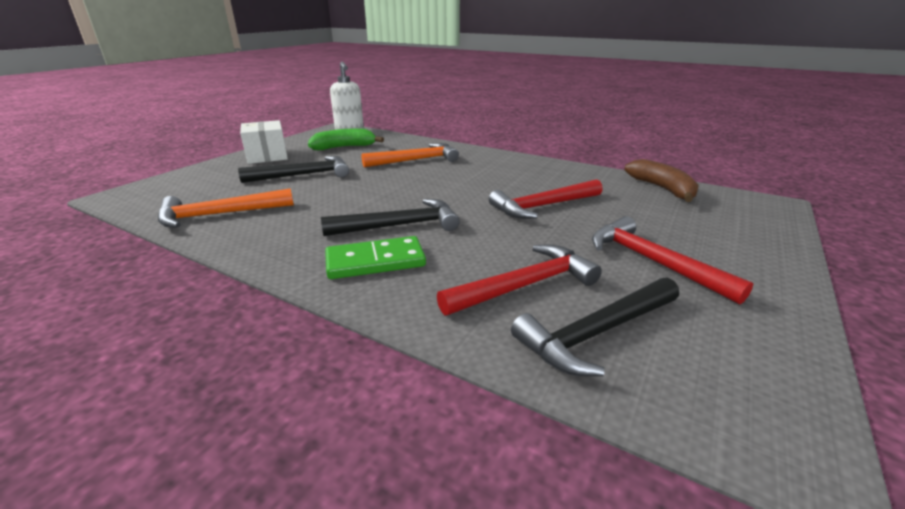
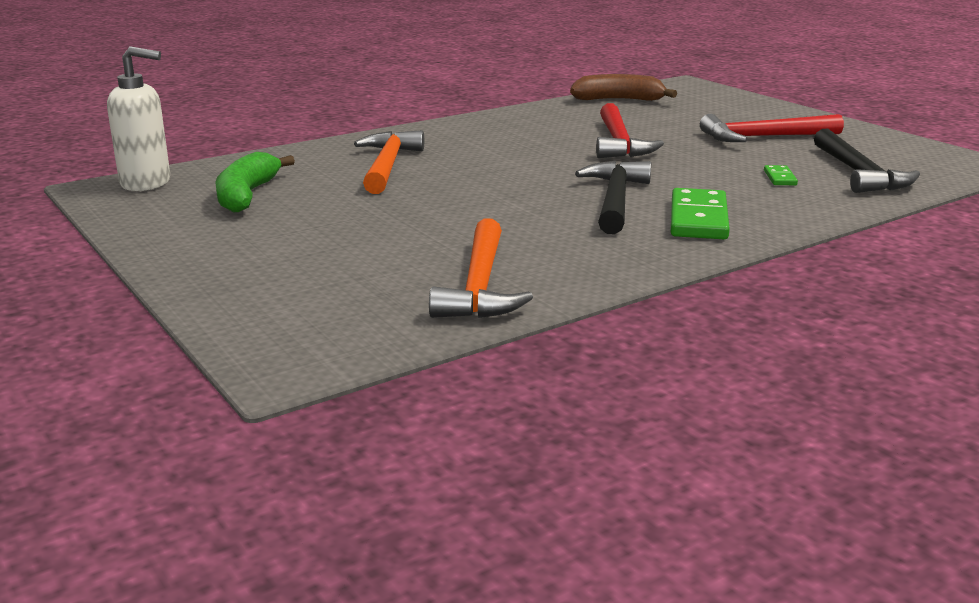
camera: 65 degrees left, 5 degrees down
(267, 156) = (207, 248): white box -> none
(304, 175) = (362, 230): black hammer -> none
(525, 285) = (780, 178): red hammer -> green domino

